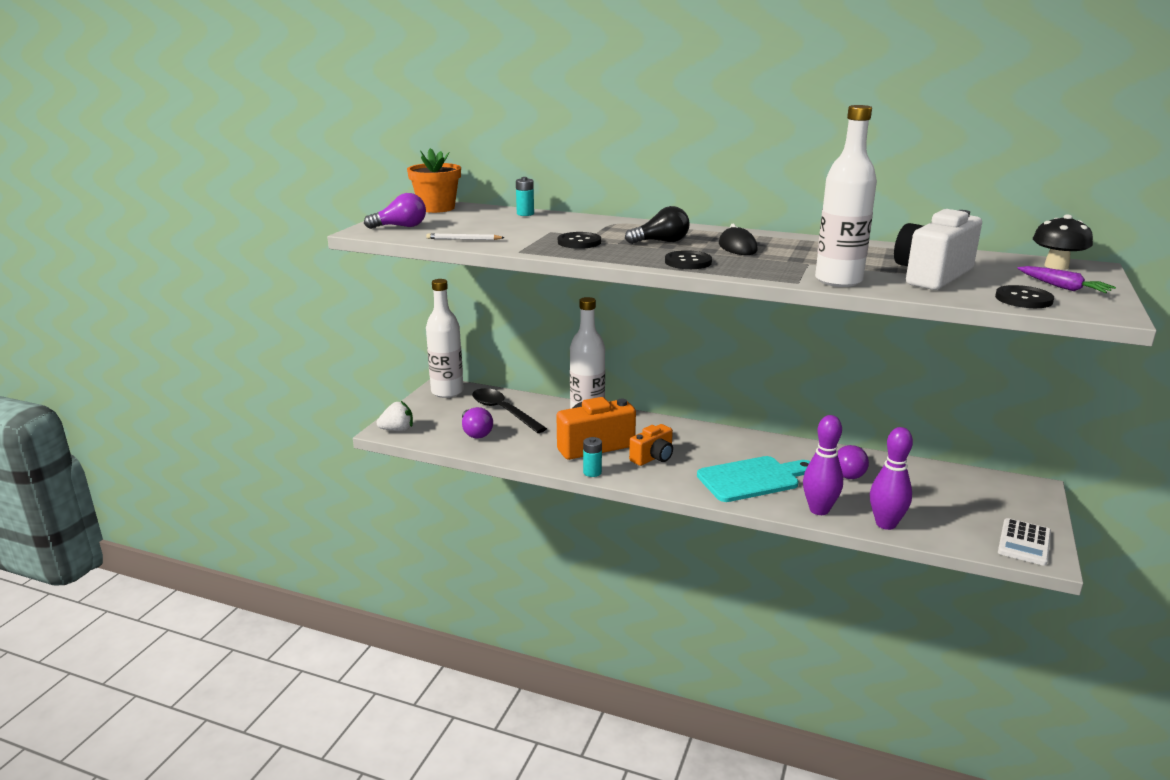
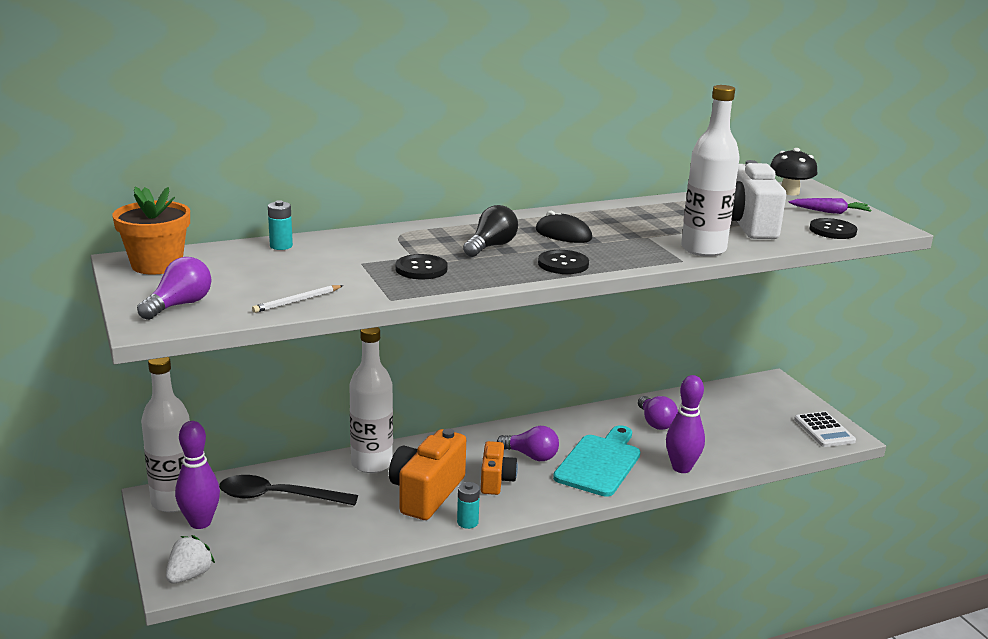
camera: 45 degrees left, 0 degrees up
(476, 432) = (287, 535): purple light bulb -> purple light bulb (531, 456)
(885, 524) = (736, 457): purple bowling pin -> purple bowling pin (200, 522)

